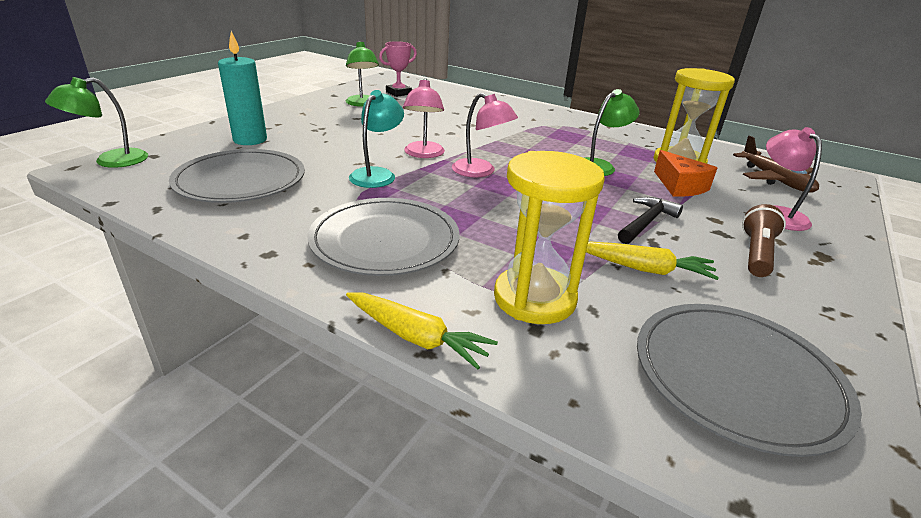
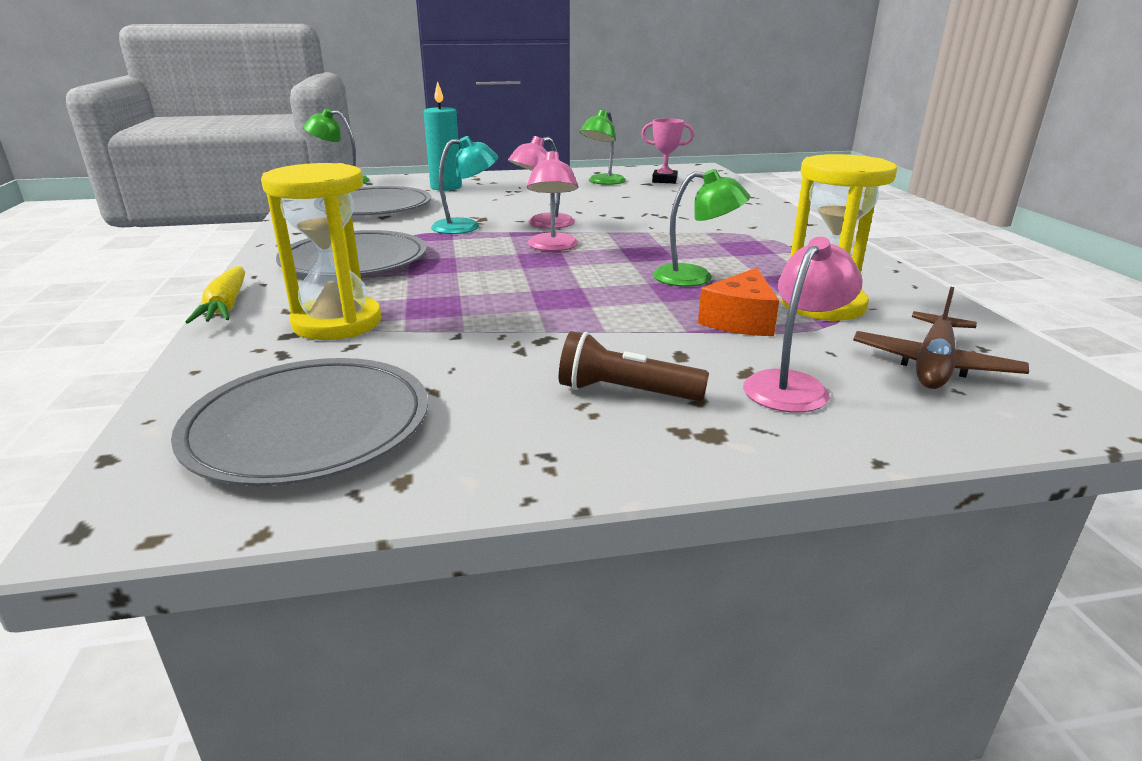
camera: 50 degrees right, 5 degrees down
(644, 269) = (470, 348): yellow carrot -> none
(646, 222) = (588, 326): black hammer -> none
(756, 253) = (625, 392): brown flashlight -> brown flashlight turned 150 degrees counterclockwise

